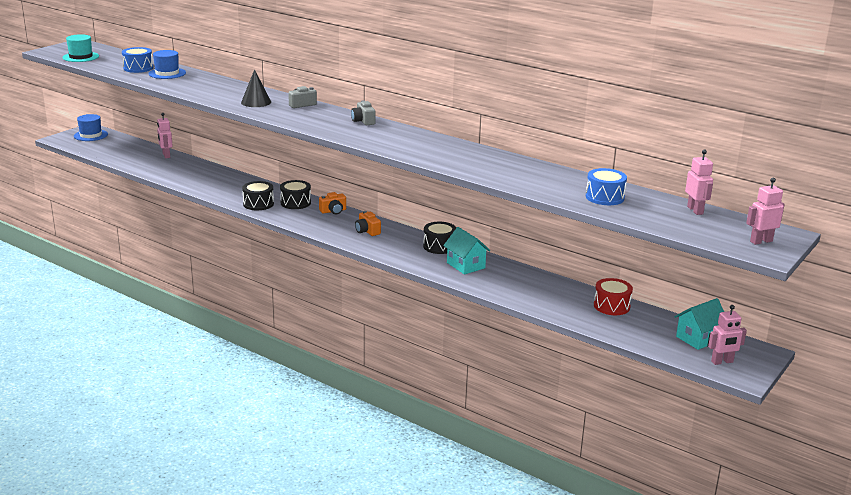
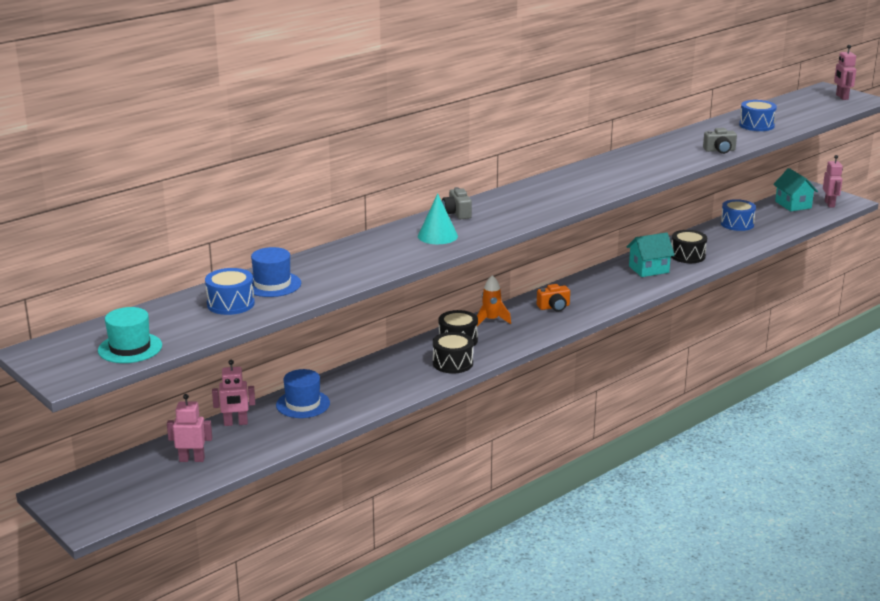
camera: 75 degrees left, 0 degrees up
(90, 135) = (91, 491): blue hat -> blue hat (303, 404)
(256, 102) = (437, 236): black cone -> turquoise cone
(333, 211) = (491, 320): orange camera -> orange rocket
(363, 121) = (529, 189): grey camera -> grey camera (719, 150)
(439, 246) = (602, 276): black drum -> black drum (687, 256)
(611, 306) = (737, 224): red drum -> blue drum
(695, 210) = (783, 104): pink robot -> pink robot (192, 459)

